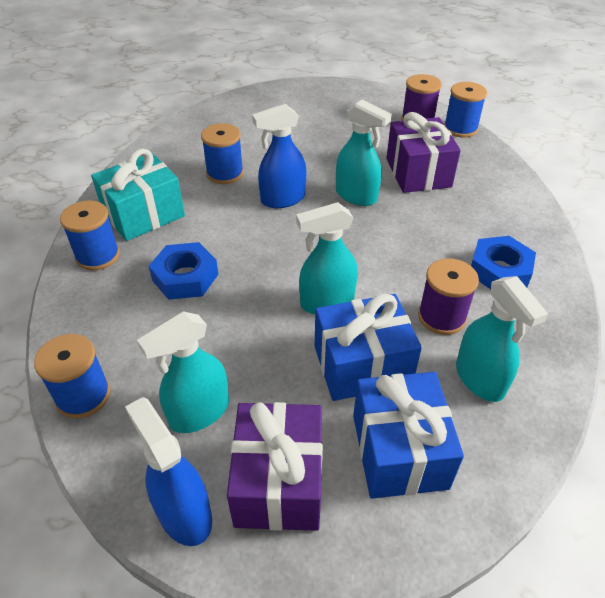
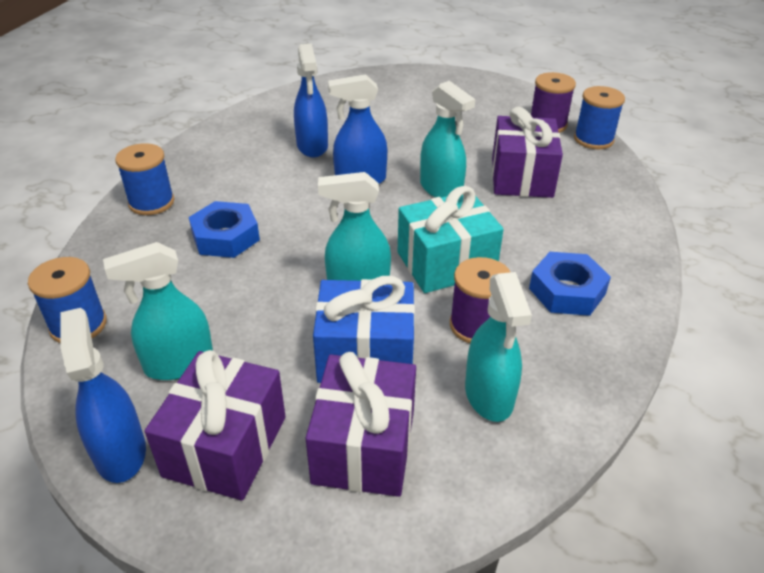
camera: 15 degrees right, 5 degrees down
(143, 214) = (213, 172): turquoise gift -> turquoise gift (446, 263)
(225, 173) = (312, 146): blue spool -> blue spray bottle
(399, 451) = (364, 446): blue gift -> purple gift

